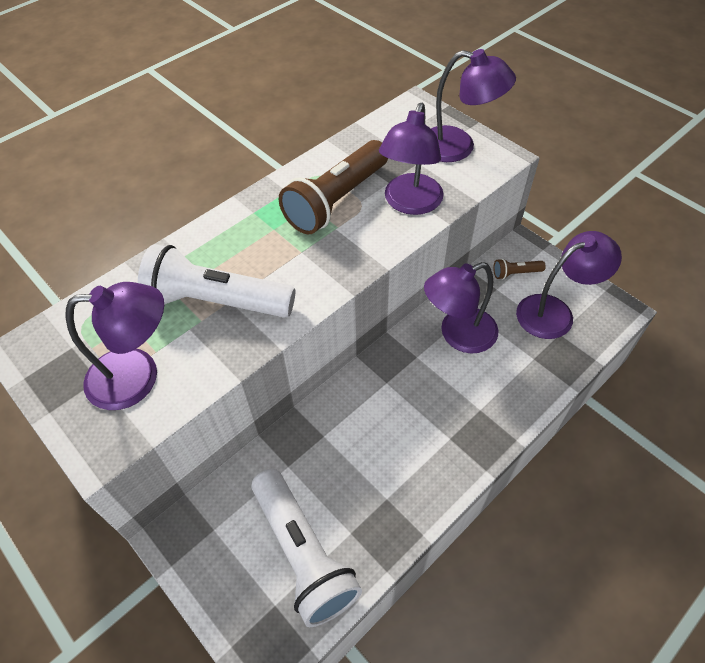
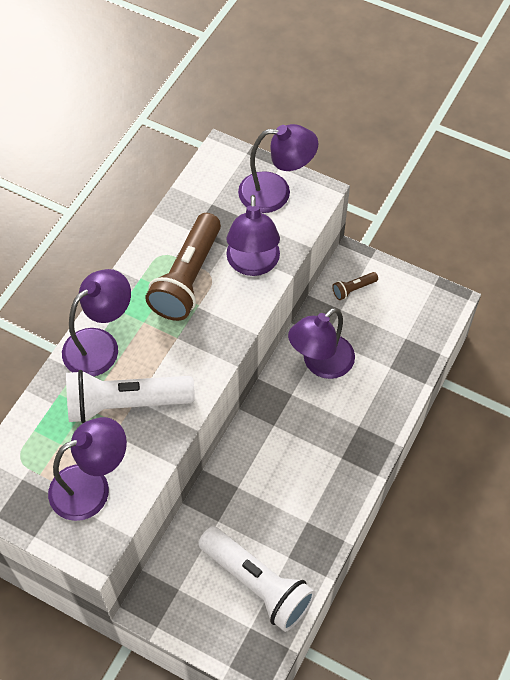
camera: 20 degrees left, 5 degrees up
(555, 312) = (396, 318): purple lamp -> purple lamp (100, 345)

